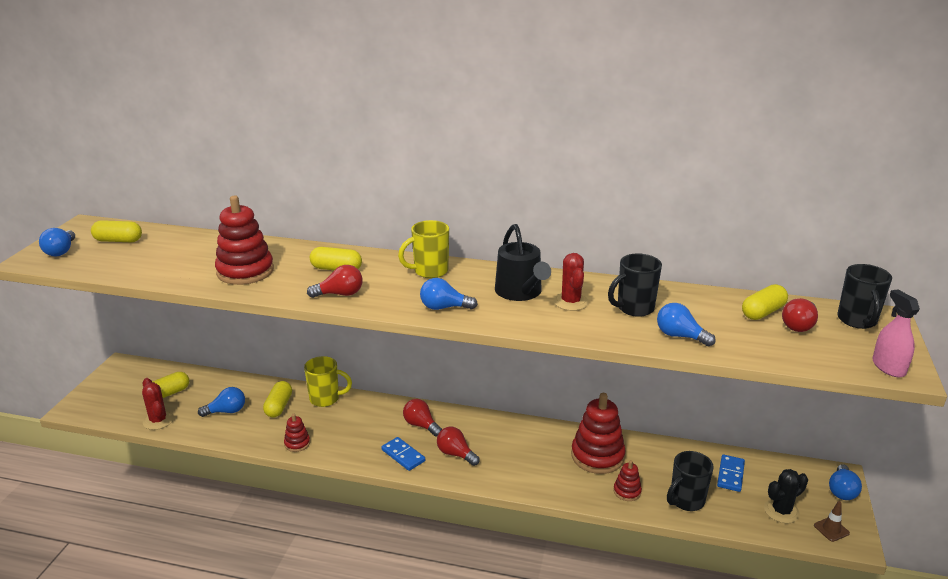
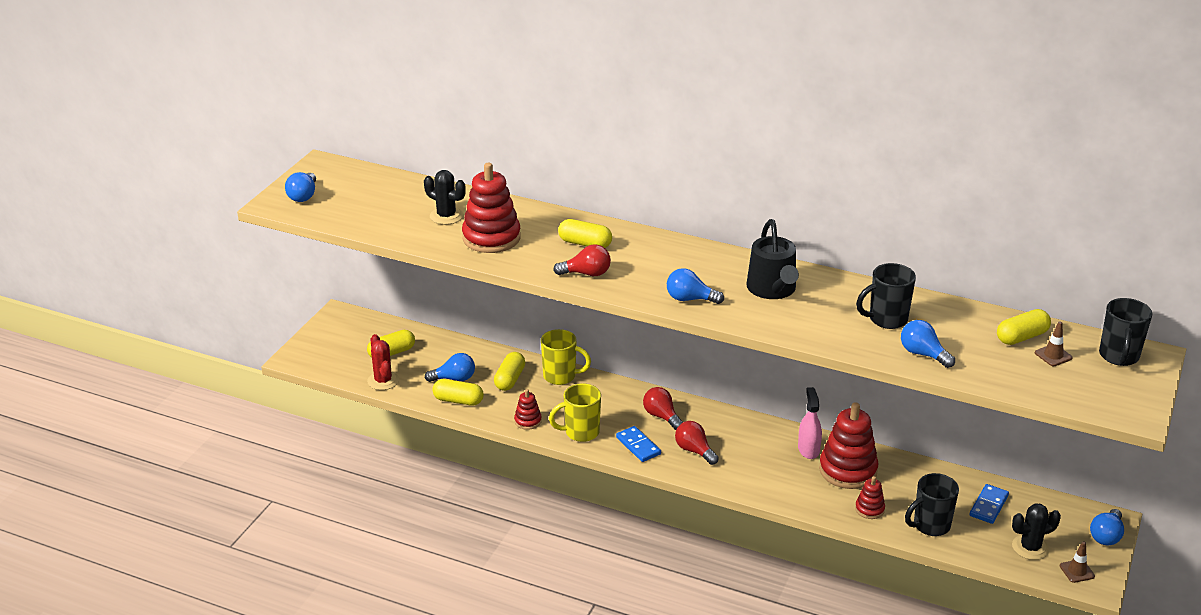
camera: 10 degrees right, 5 degrees up
(118, 240) = (359, 188): yellow capsule -> yellow capsule (458, 400)
(201, 257) = (446, 216): none -> black cactus
(429, 271) = (682, 256): yellow mug -> yellow mug (580, 432)
(571, 302) = (822, 305): red cactus -> none
(799, 325) = (1053, 355): red light bulb -> brown traffic cone
(888, 367) = (1122, 408): pink spray bottle -> pink spray bottle (808, 449)

